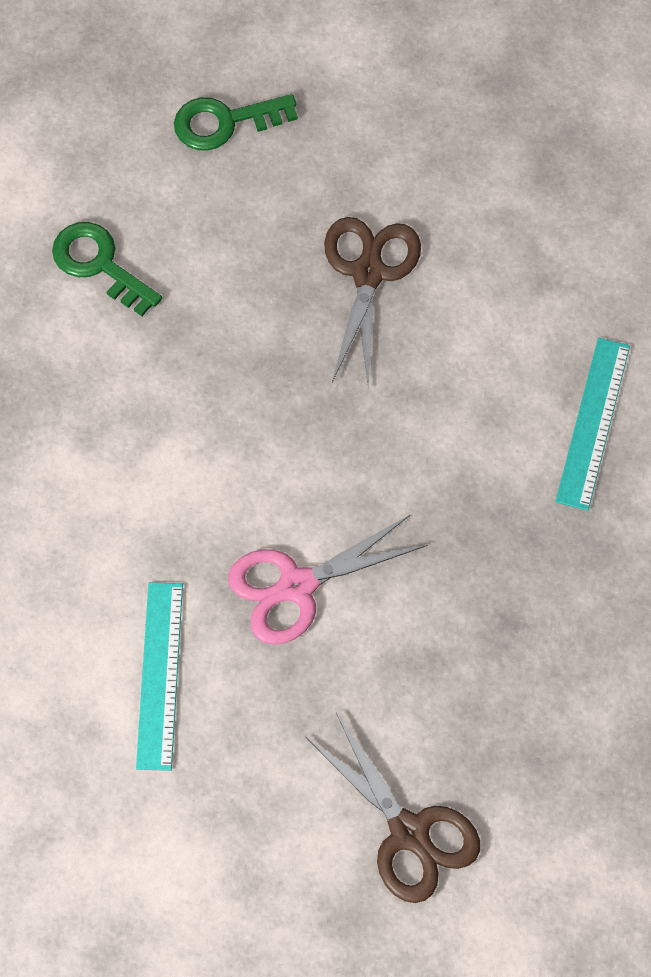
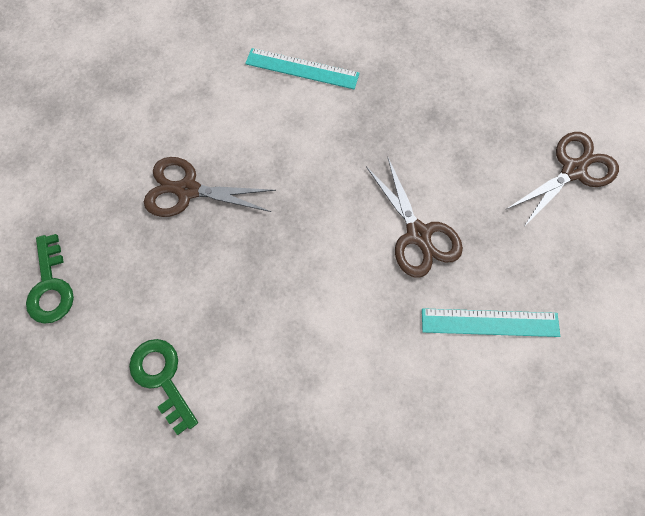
camera: 90 degrees left, 5 degrees up
(99, 264) = (162, 378): green key -> green key turned 105 degrees clockwise
(297, 586) = (418, 234): pink scissors -> brown scissors

